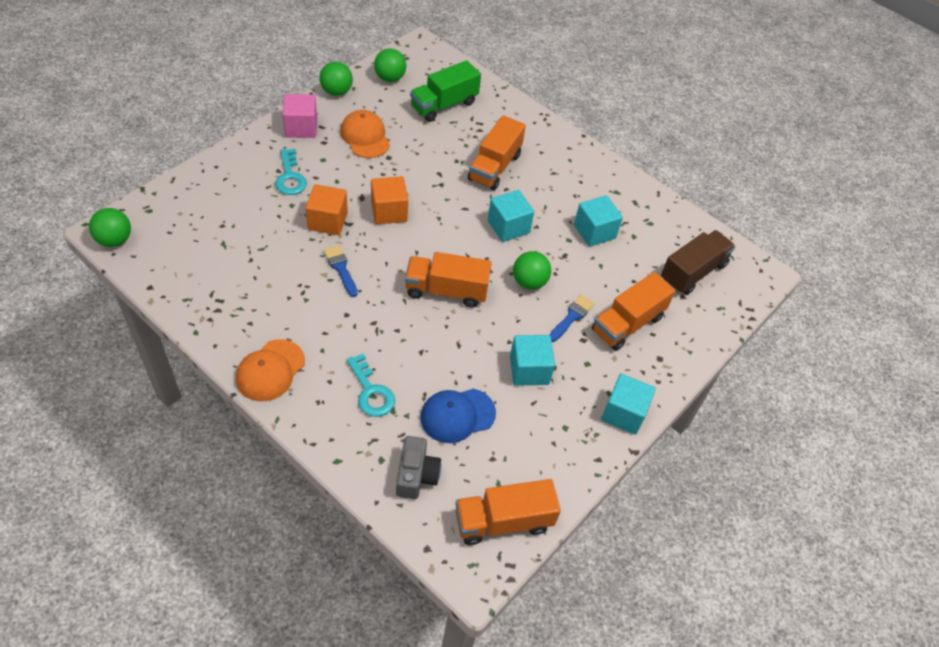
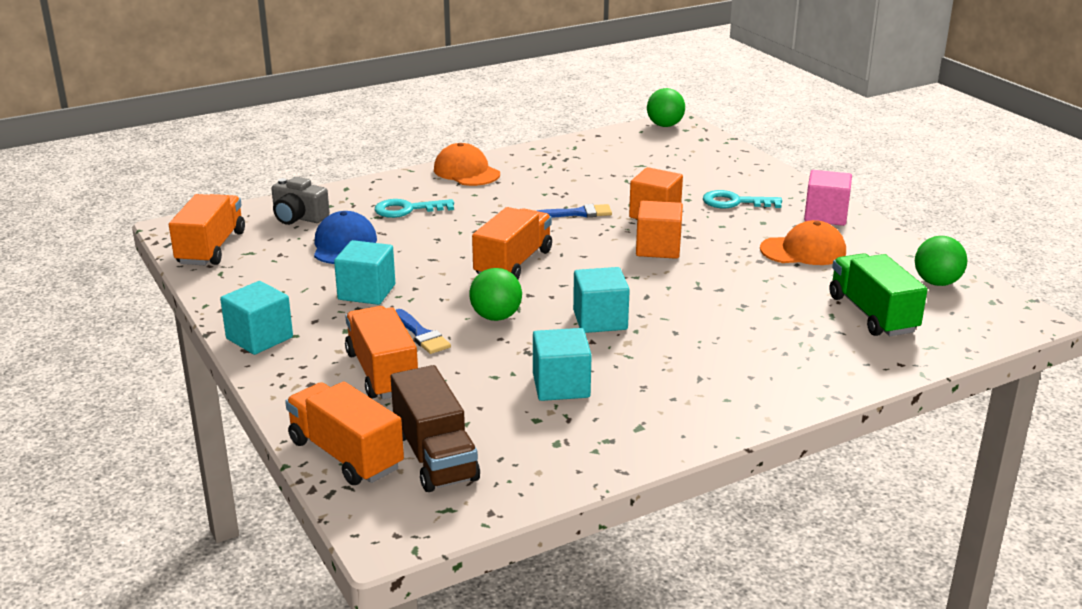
camera: 115 degrees right, 25 degrees down
(336, 91) = (901, 243): green ball -> none
(494, 167) = (723, 331): orange truck -> orange truck (346, 455)

